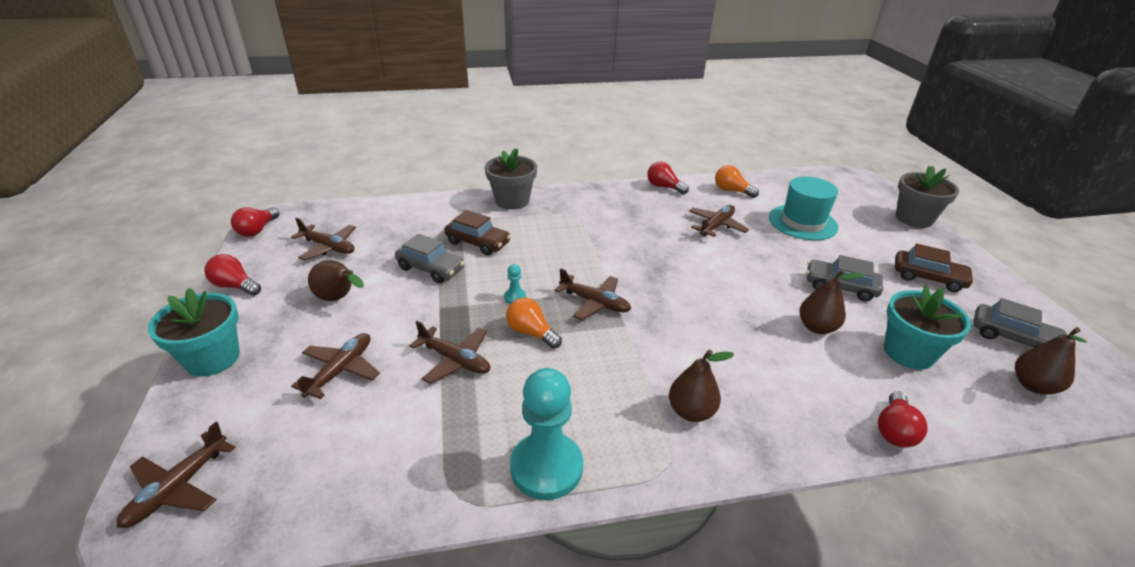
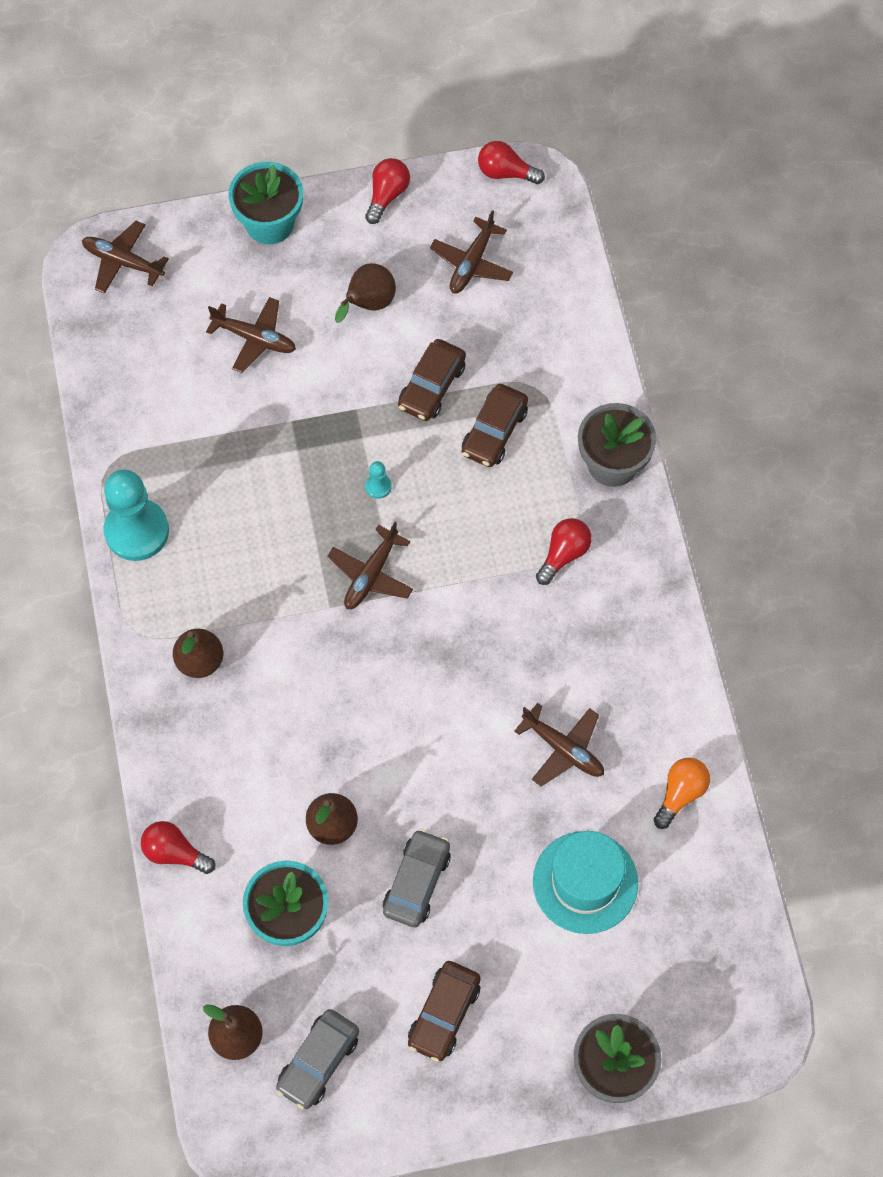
camera: 90 degrees right, 30 degrees up
(431, 269) = (432, 386): grey car -> brown car
(455, 360) = (270, 438): brown plane -> none
(531, 333) = (315, 508): orange light bulb -> none
(664, 187) = (682, 687): red light bulb -> red light bulb (564, 554)

